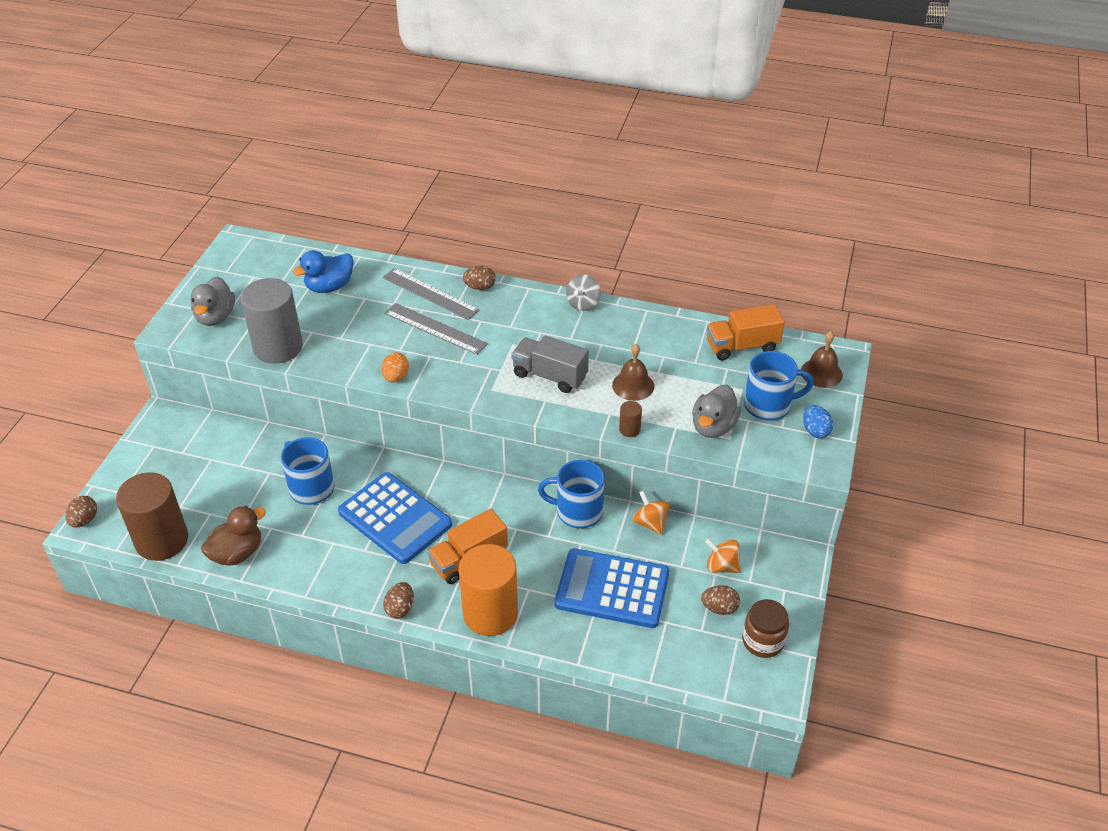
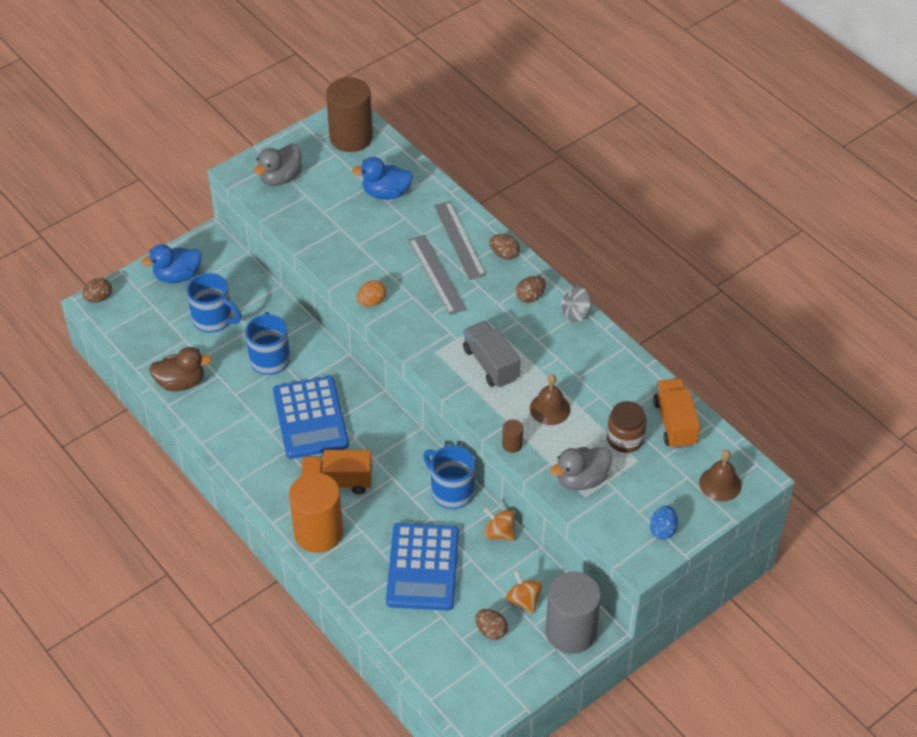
camera: 35 degrees right, 5 degrees up
(154, 461) = (177, 276): none -> blue duck
(162, 540) = (138, 343): brown cylinder -> brown cylinder (351, 137)
(278, 347) = (305, 229): grey cylinder -> grey cylinder (571, 632)
(400, 608) = (259, 491): brown egg -> brown egg (530, 297)
(612, 589) = (423, 567): blue calculator -> blue calculator turned 135 degrees counterclockwise
(650, 523) = (499, 533): orange spinning top -> orange spinning top turned 60 degrees counterclockwise
(742, 346) = (675, 423): orange truck -> orange truck turned 60 degrees clockwise
(763, 641) = (500, 675): brown jar -> brown jar (625, 439)
(769, 405) = (646, 487): blue mug -> blue mug (213, 319)

